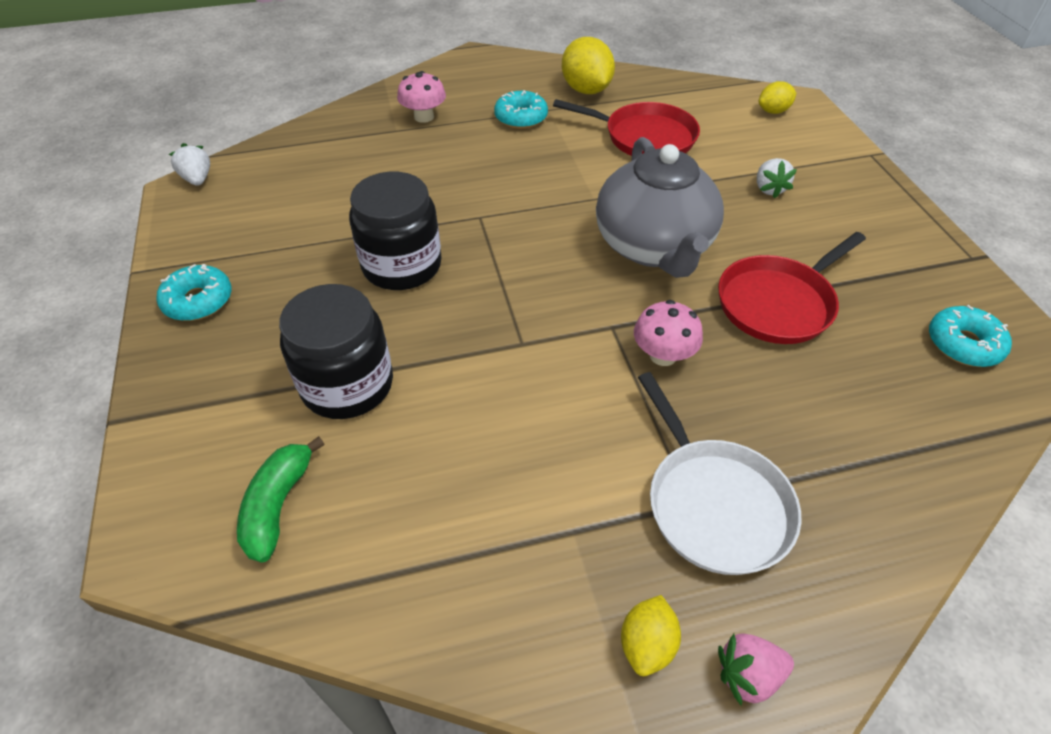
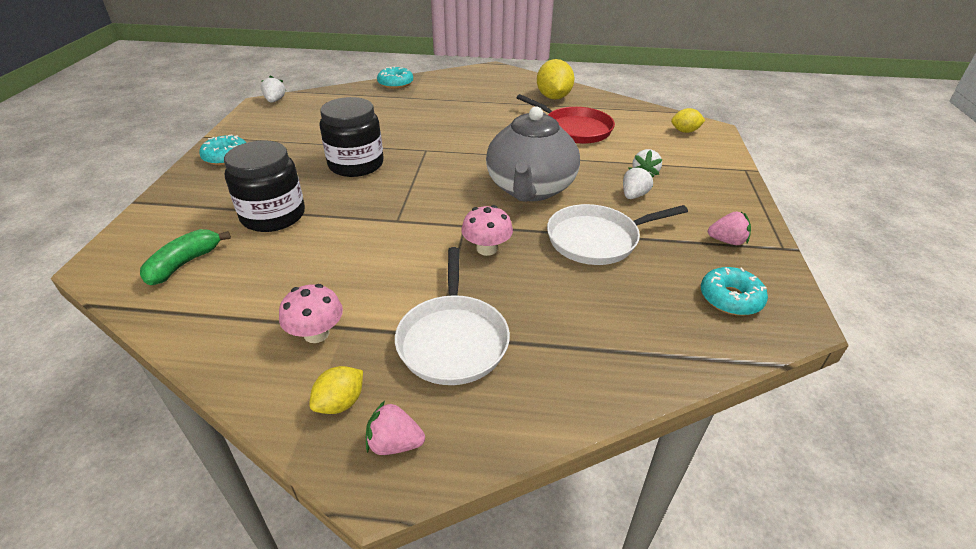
camera: 20 degrees right, 10 degrees down
(424, 117) = (433, 94): pink mushroom -> pink mushroom (316, 333)
(521, 118) = (496, 104): turquoise donut -> turquoise donut (395, 83)
(777, 225) = (633, 195): none -> white strawberry
(778, 303) = (597, 239): red pan -> white pan
(913, 265) = (727, 241): none -> pink strawberry

